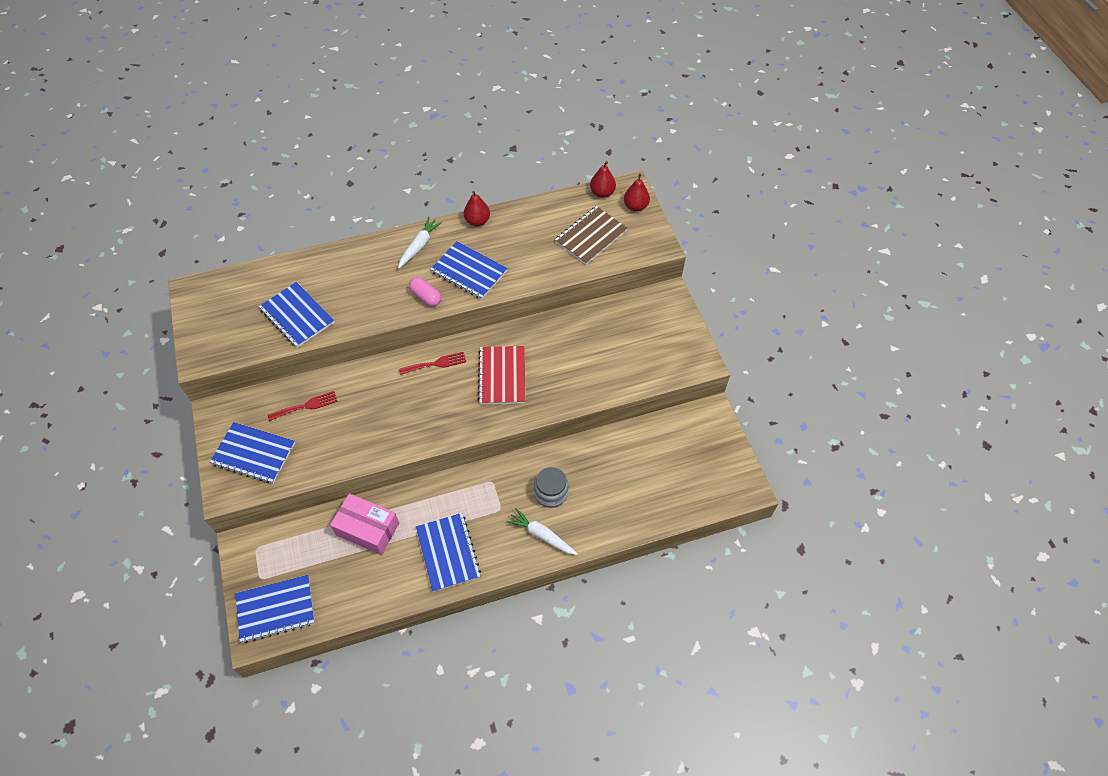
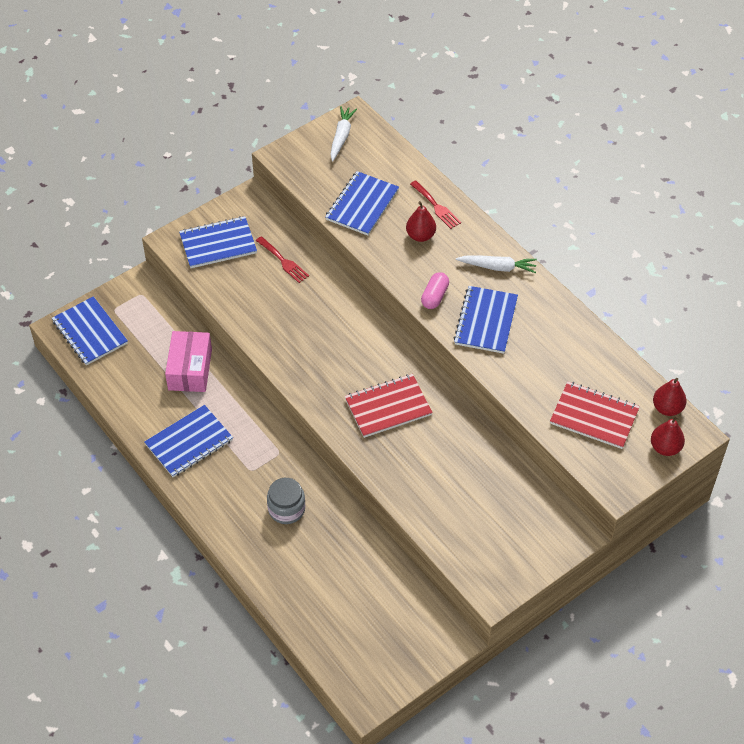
camera: 70 degrees right, 5 degrees down
(254, 453) = (218, 244): blue notebook -> blue notebook turned 75 degrees clockwise
(436, 364) = (377, 345): red fork -> red fork (436, 206)
(477, 221) = (559, 305): red pear -> red pear (420, 236)
(542, 535) = (236, 516): white carrot -> white carrot (341, 137)
(591, 237) = (594, 417): brown notebook -> red notebook

